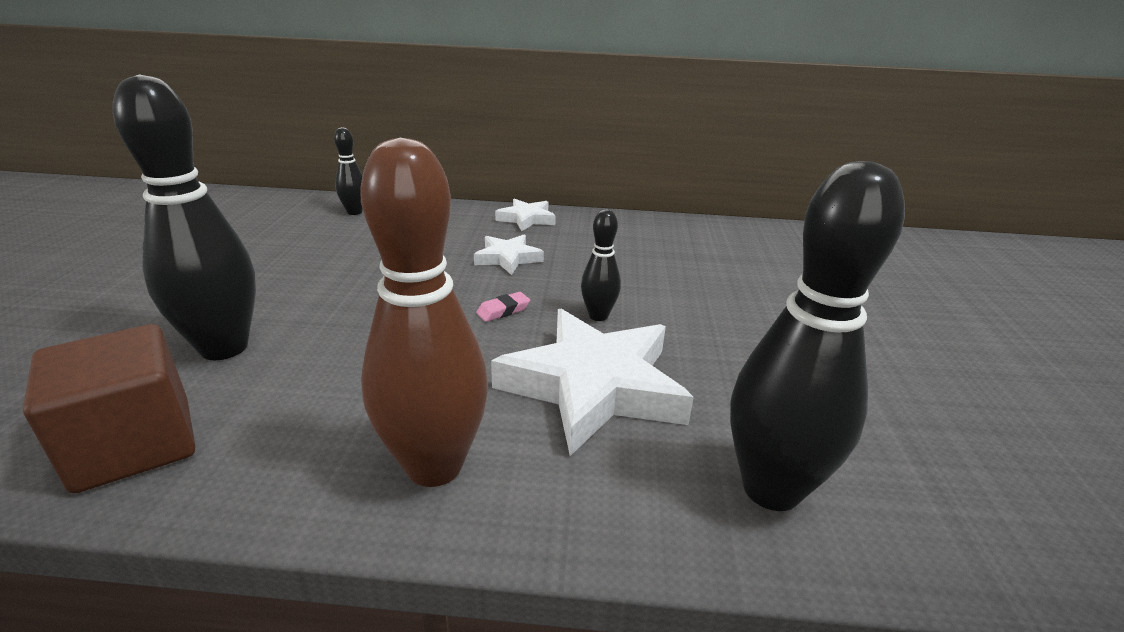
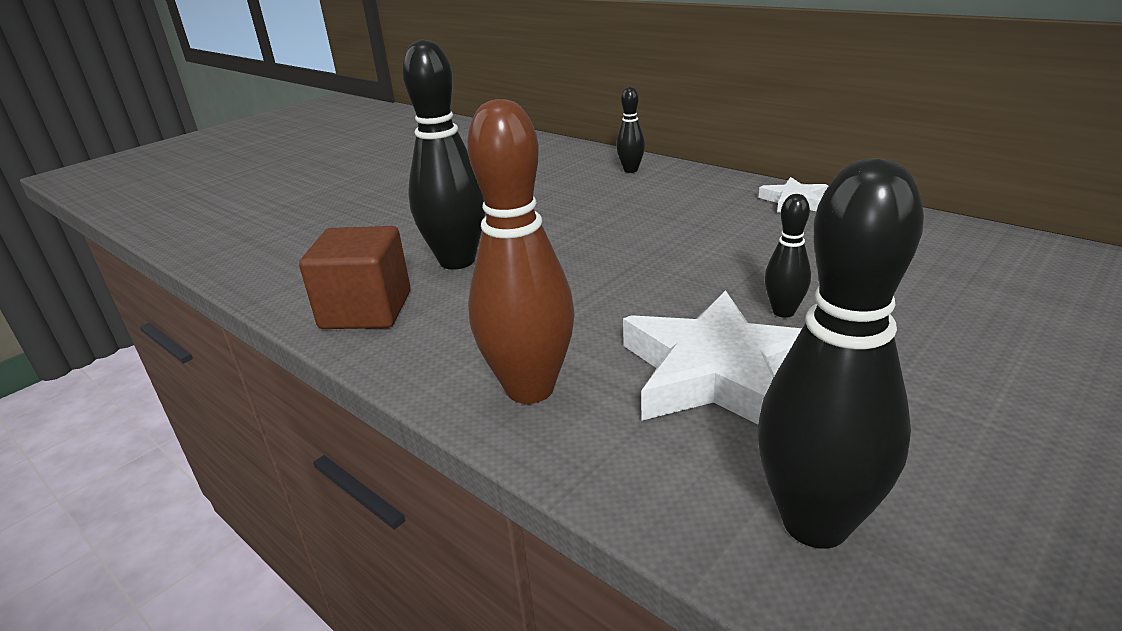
camera: 40 degrees right, 0 degrees up
(503, 310) = (690, 284): pink eraser -> none
(508, 258) = (738, 237): white star -> none

